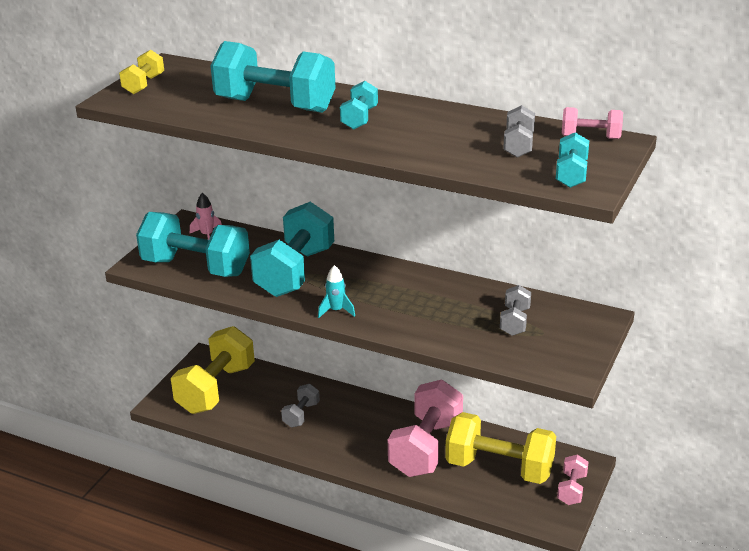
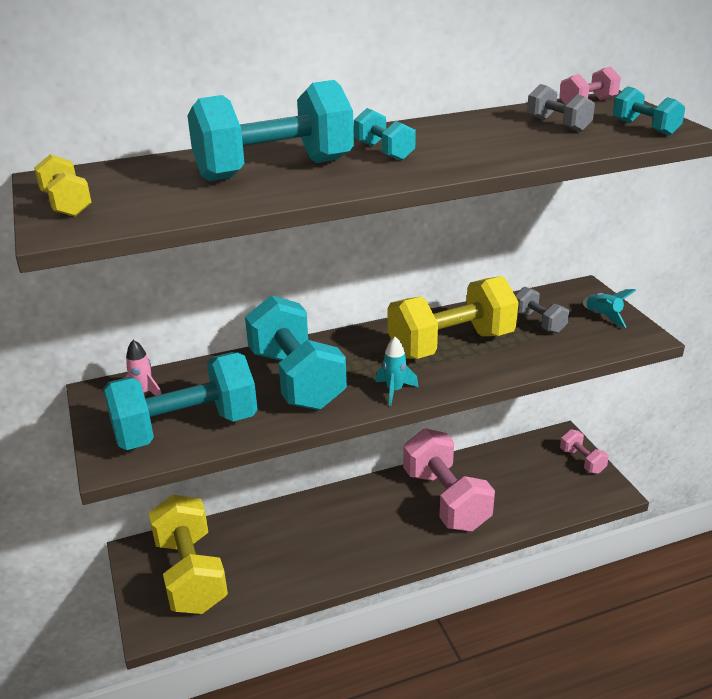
camera: 45 degrees left, 0 degrees up
(301, 415) = (307, 542): grey dumbbell -> none
(499, 468) = (517, 478): yellow dumbbell -> yellow dumbbell (451, 345)
(572, 344) = (603, 316): none -> turquoise rocket

